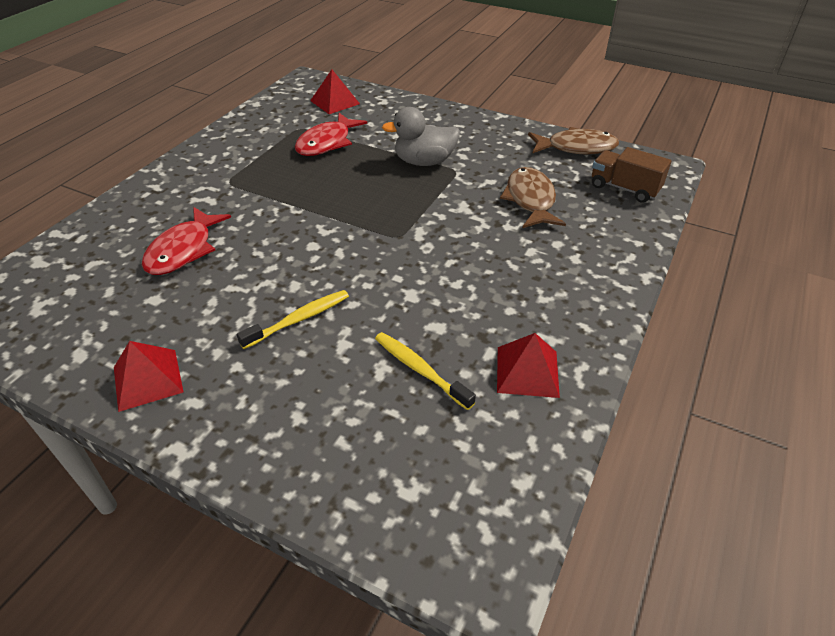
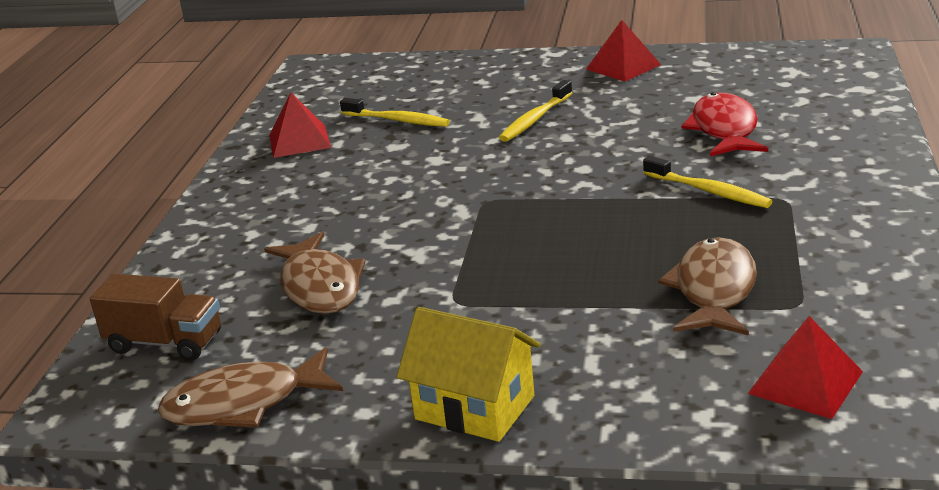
camera: 165 degrees right, 15 degrees down
(260, 199) = (709, 191): none -> yellow toothbrush
(327, 143) = (714, 290): red fish -> brown fish
(424, 162) = (516, 302): grey duck -> none
(470, 123) = (474, 407): none -> yellow house

